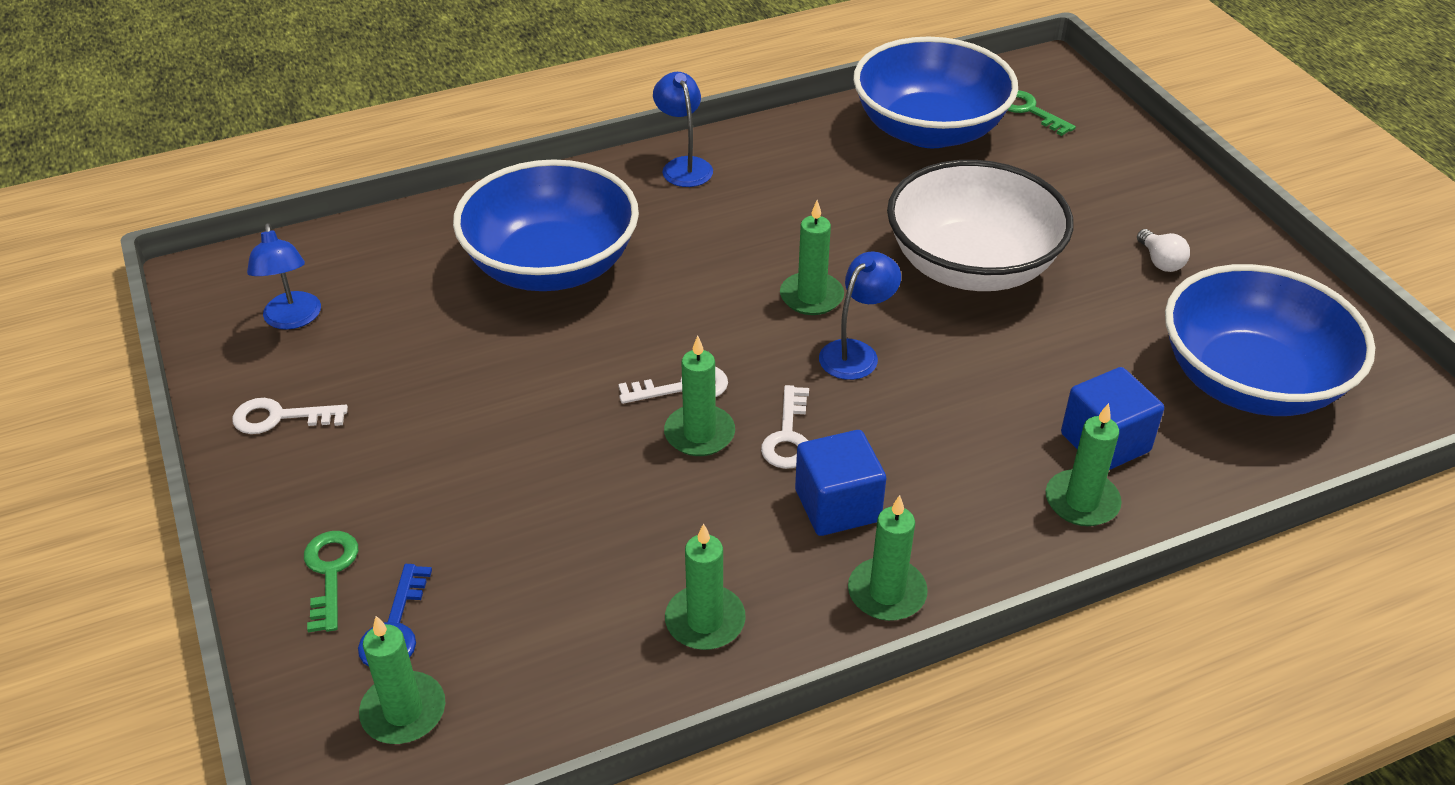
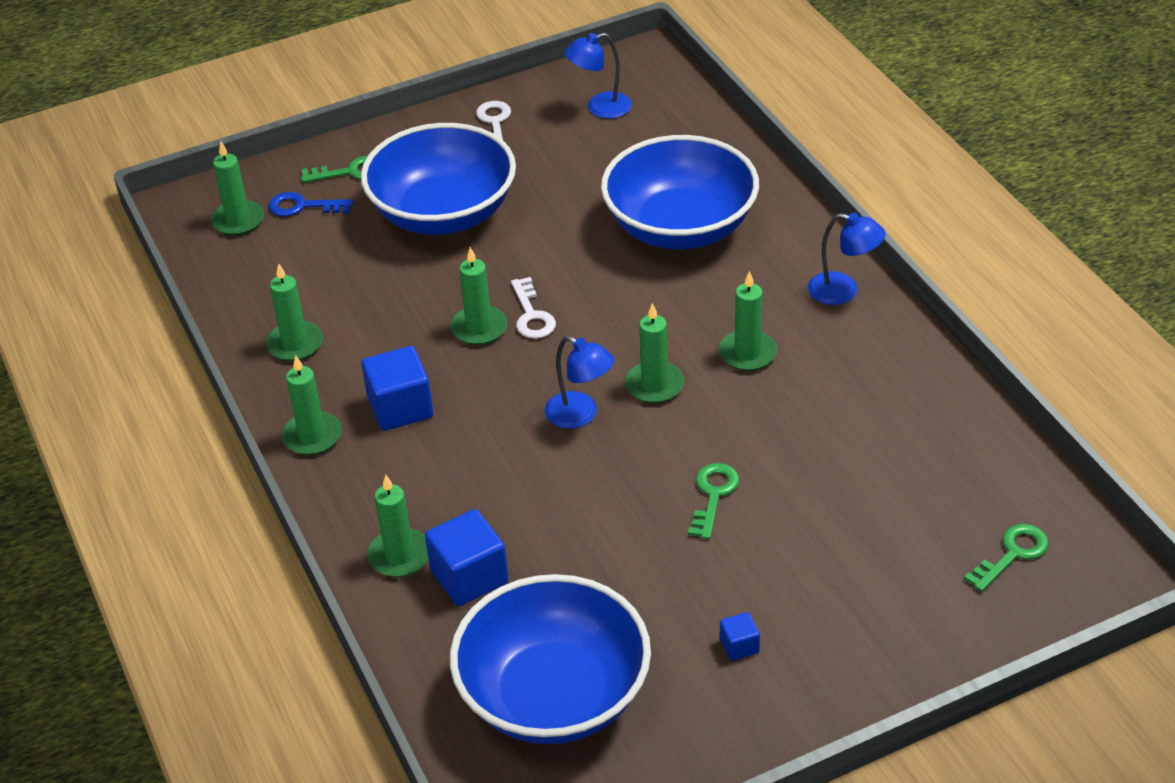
camera: 90 degrees right, 0 degrees up
(684, 166) = (843, 291): blue lamp -> blue lamp turned 45 degrees clockwise
(768, 231) = (747, 353): none -> green candle
(788, 436) = (477, 377): white key -> none
(929, 130) = (950, 467): blue bowl -> blue bowl (443, 213)
(971, 266) = (713, 495): white bowl -> green key
(1160, 261) = (739, 646): white light bulb -> blue cube

